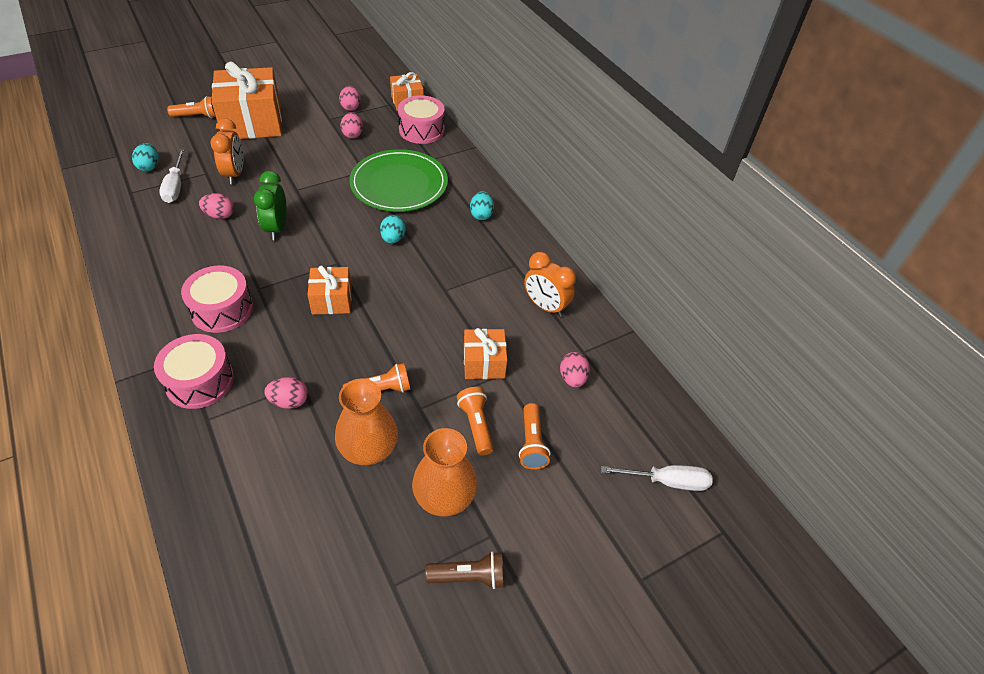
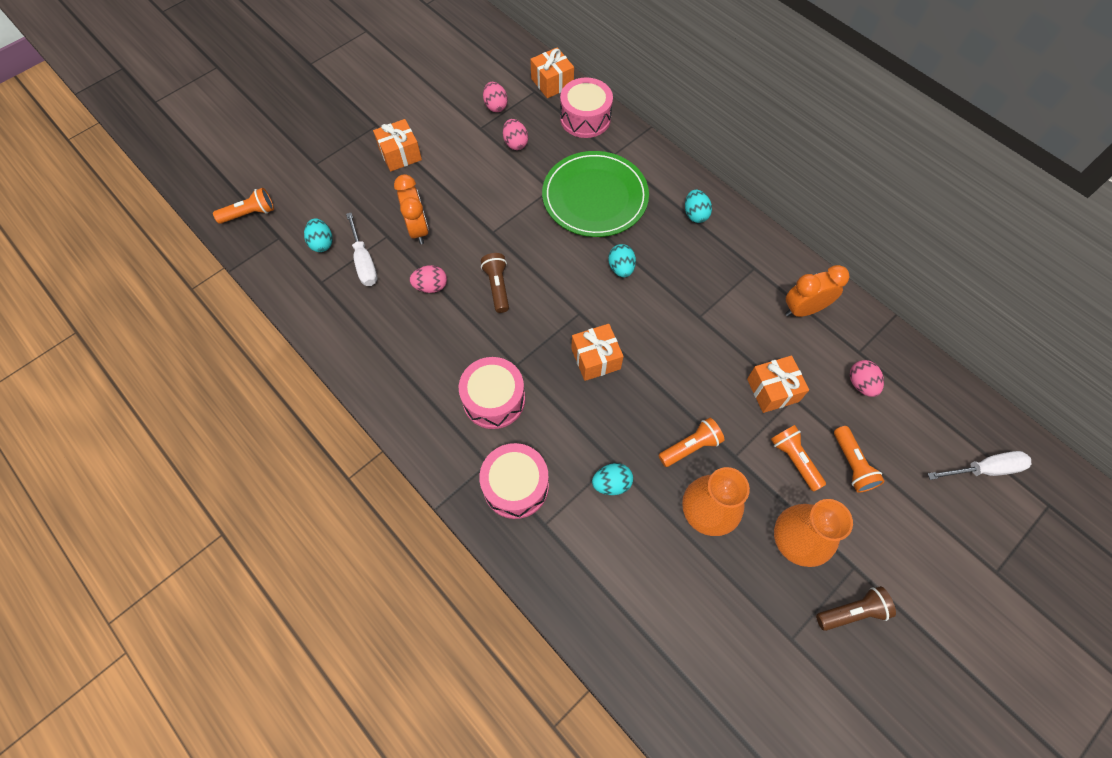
camera: 10 degrees left, 15 degrees up
(197, 116) = (336, 161): orange flashlight -> orange flashlight (249, 214)
(252, 122) = (400, 154): orange gift -> orange gift, size x0.53
(277, 228) = (497, 287): green clock -> brown flashlight
(289, 401) = (611, 483): pink egg -> turquoise egg
(545, 306) = (803, 309): orange clock -> orange clock turned 135 degrees clockwise

